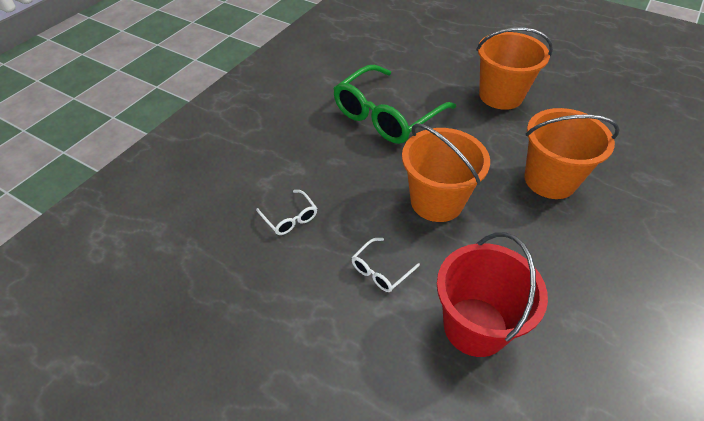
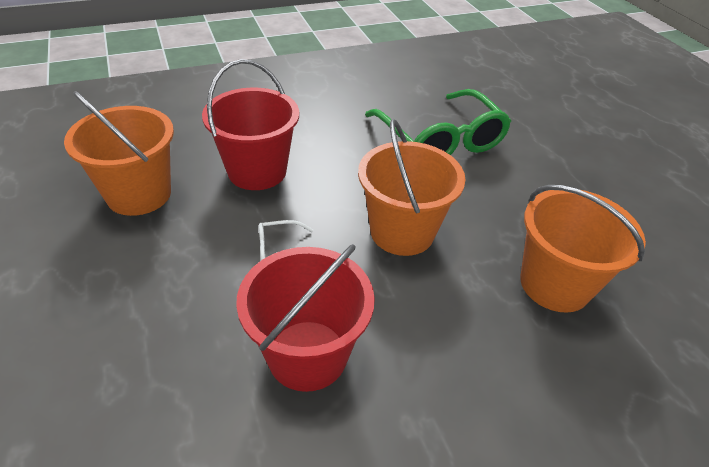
camera: 35 degrees right, 5 degrees down
(290, 218) = (257, 171): white glasses -> red bucket
(386, 115) = (440, 140): green glasses -> green glasses turned 105 degrees counterclockwise
(500, 96) = (590, 181): orange bucket -> orange bucket (139, 194)

